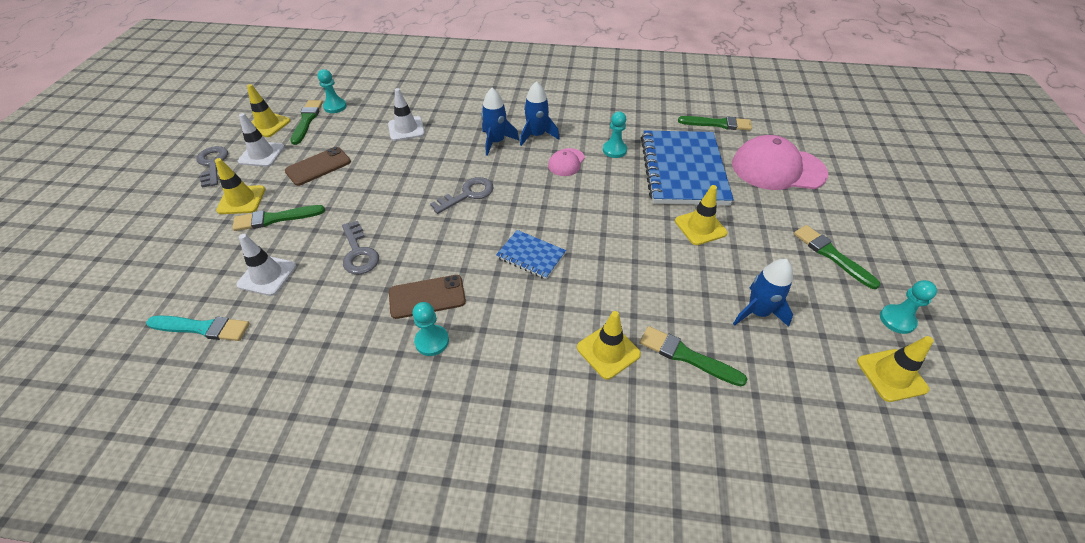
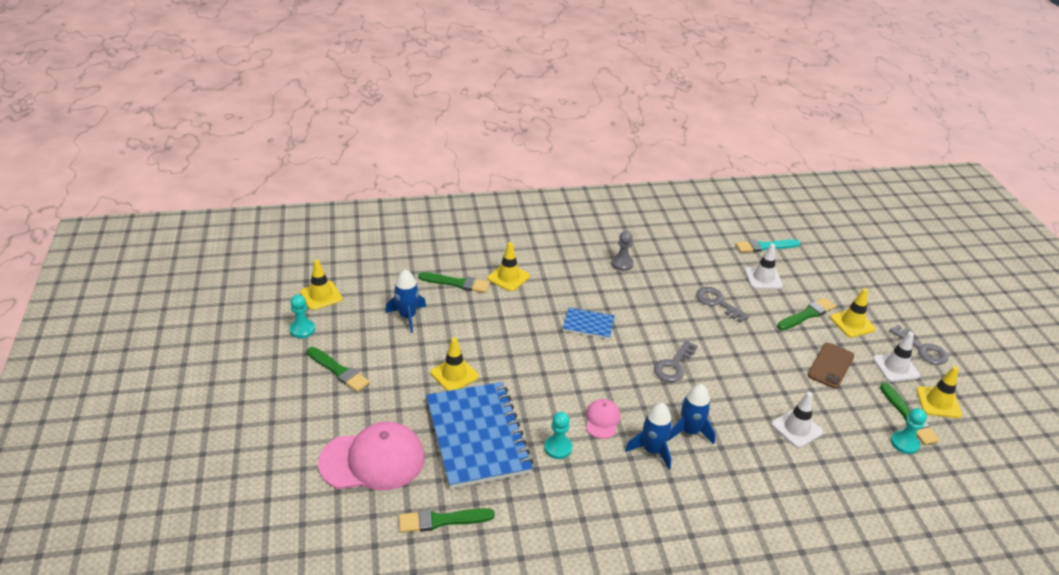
camera: 160 degrees right, 10 degrees down
(427, 297) = (644, 285): brown phone -> none
(432, 341) = (622, 263): turquoise pawn -> grey pawn

